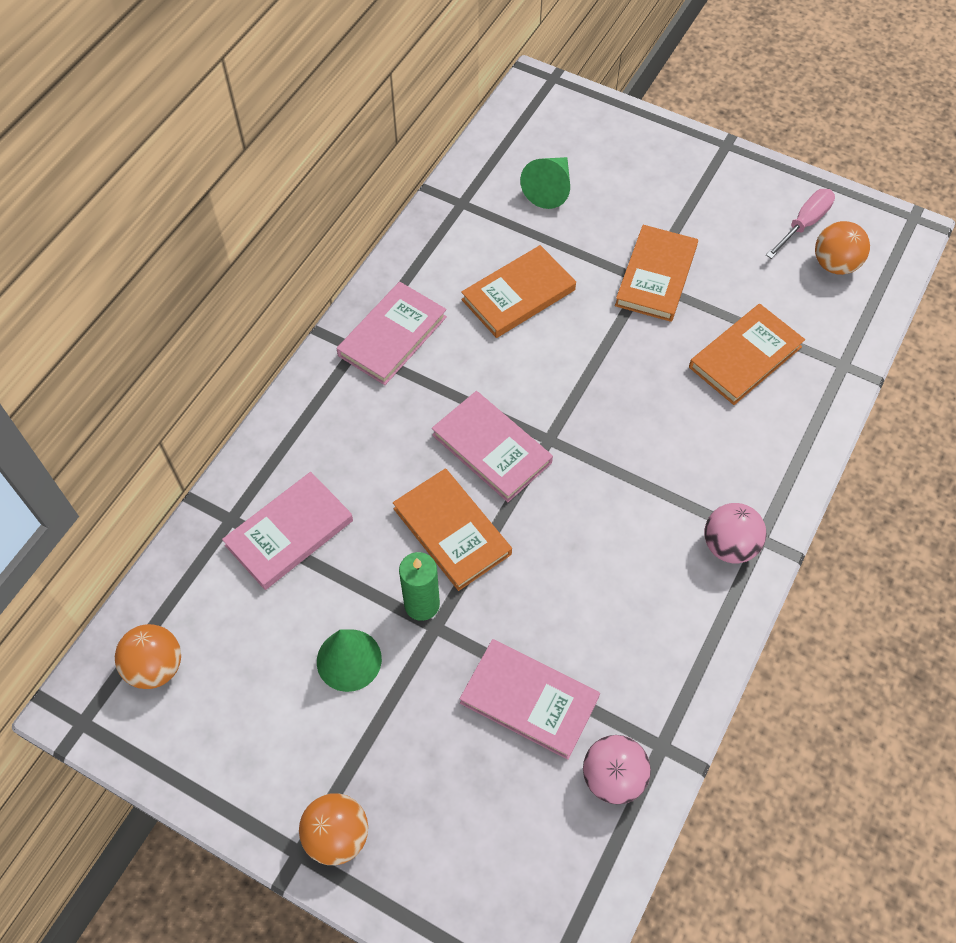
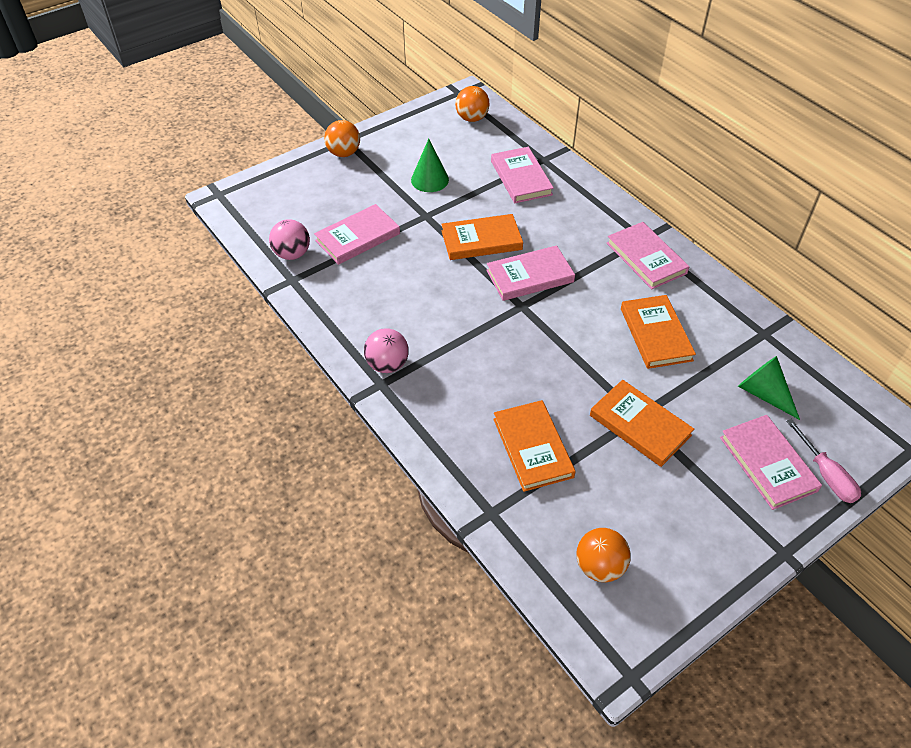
camera: 115 degrees right, 10 degrees down
(422, 604) = (443, 214): green candle -> none
(637, 171) = (768, 464): none -> pink book
(804, 224) = (658, 567): pink screwdriver -> pink screwdriver (826, 475)

